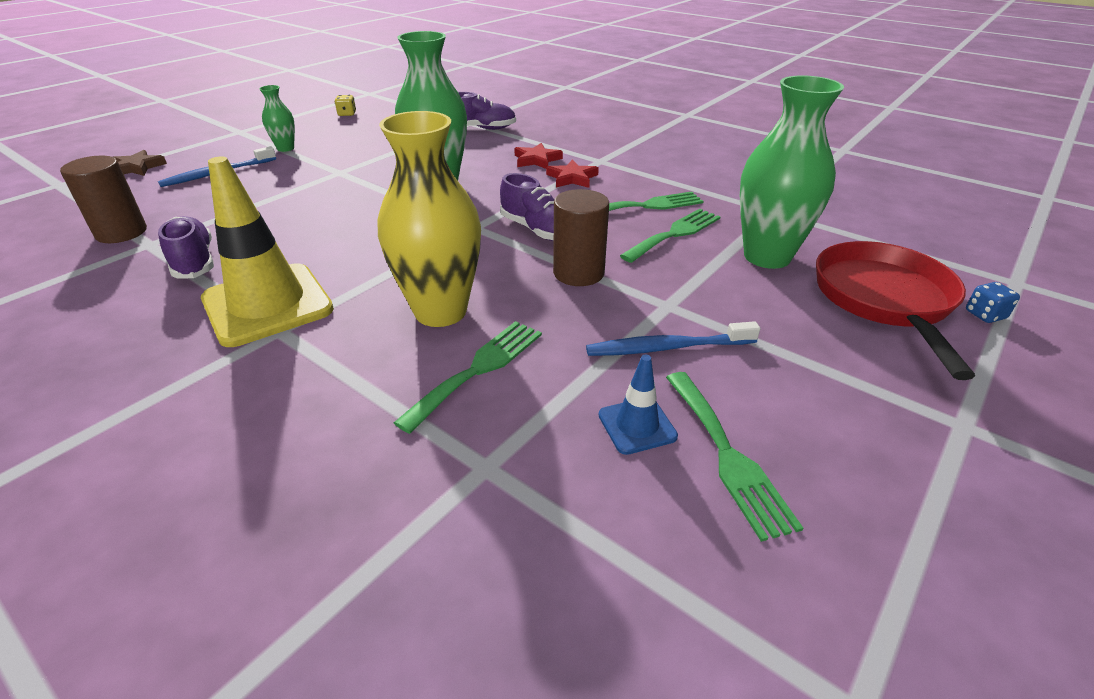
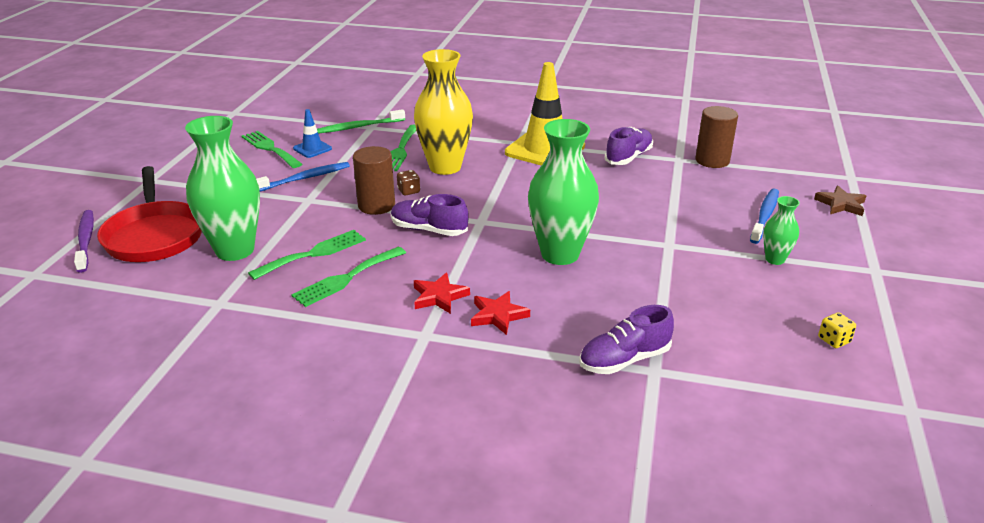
camera: 155 degrees right, 5 degrees down
(194, 262) = (628, 157): purple shoe -> purple shoe turned 90 degrees counterclockwise
(511, 476) = (359, 127): none -> green toothbrush
(523, 284) = (409, 191): none -> brown dice
(674, 234) = (313, 254): green fork -> green fork turned 150 degrees counterclockwise
(985, 315) = (86, 240): blue dice -> purple toothbrush

